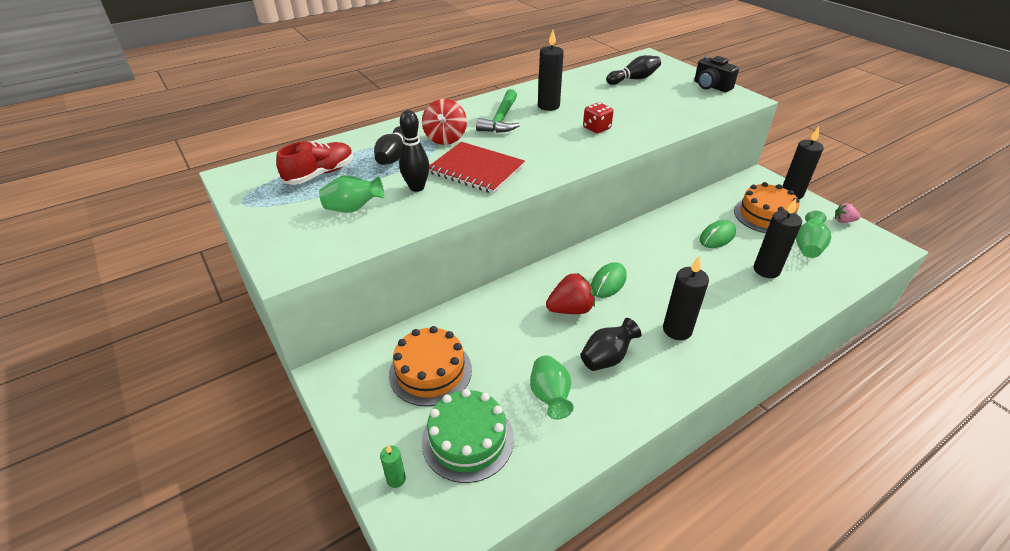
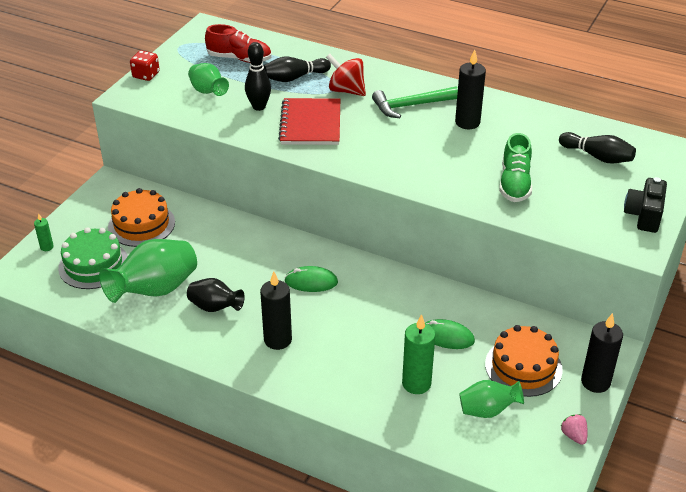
camera: 60 degrees right, 0 degrees up
(445, 138) = (346, 90): red spinning top -> red spinning top turned 60 degrees clockwise
(550, 397) = (155, 290): green vase -> green vase, size x1.70
(570, 309) = (258, 270): red strawberry -> none
(596, 128) = (450, 164): red dice -> red dice (146, 75)
(642, 113) = (514, 183): none -> green shoe
(766, 270) = (416, 383): black candle -> green candle

